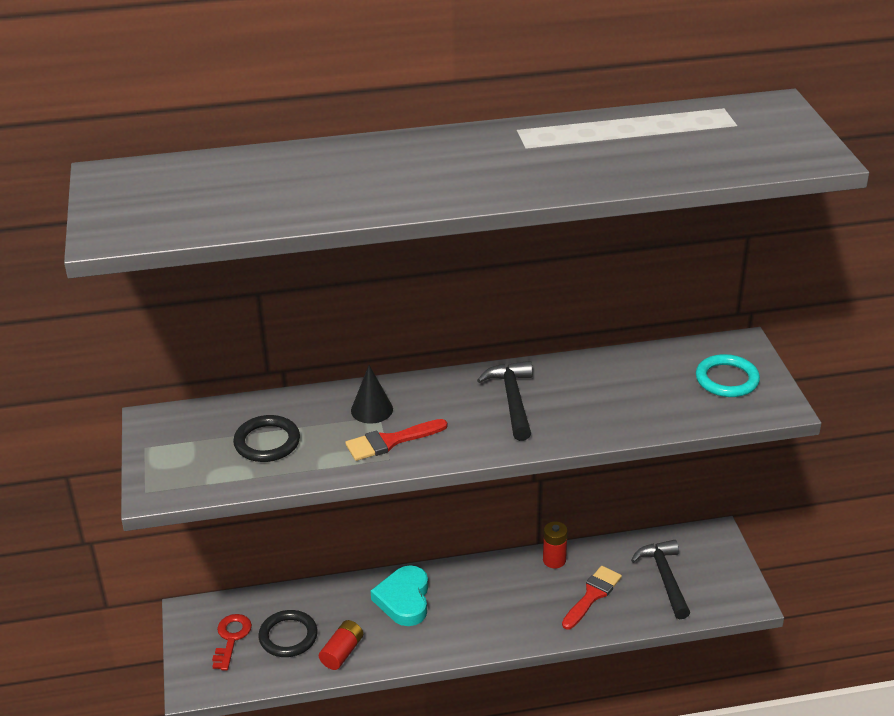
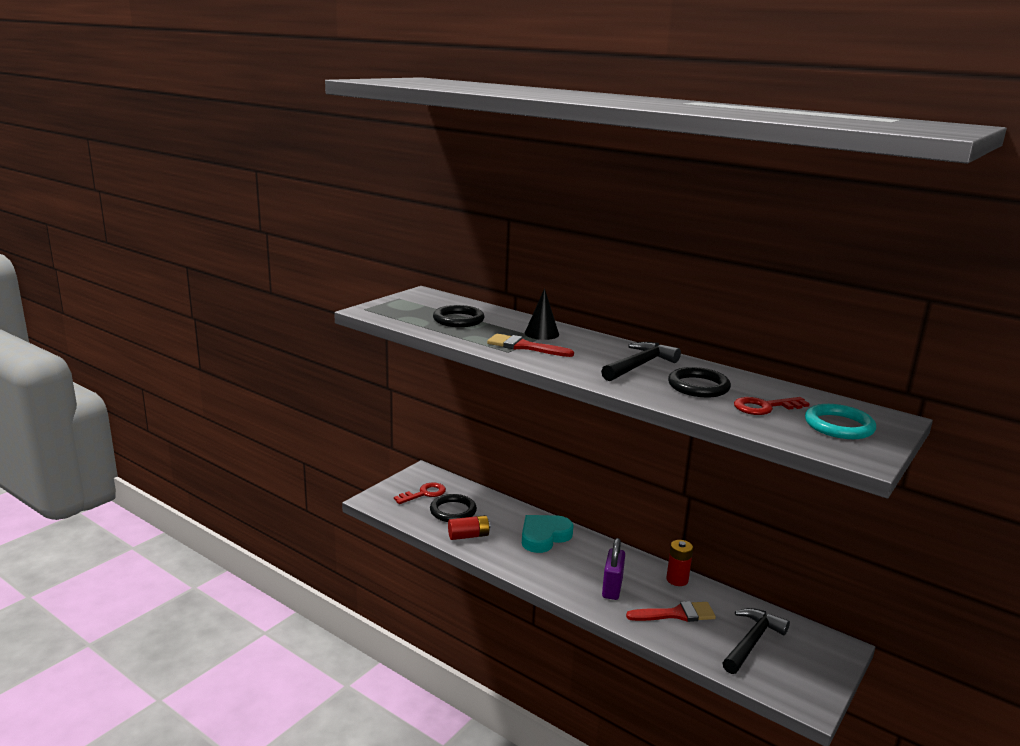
camera: 45 degrees right, 15 degrees down
(521, 609) = (612, 588): none -> purple padlock
(589, 398) = (698, 386): none -> black ring
(661, 391) = (764, 407): none -> red key

